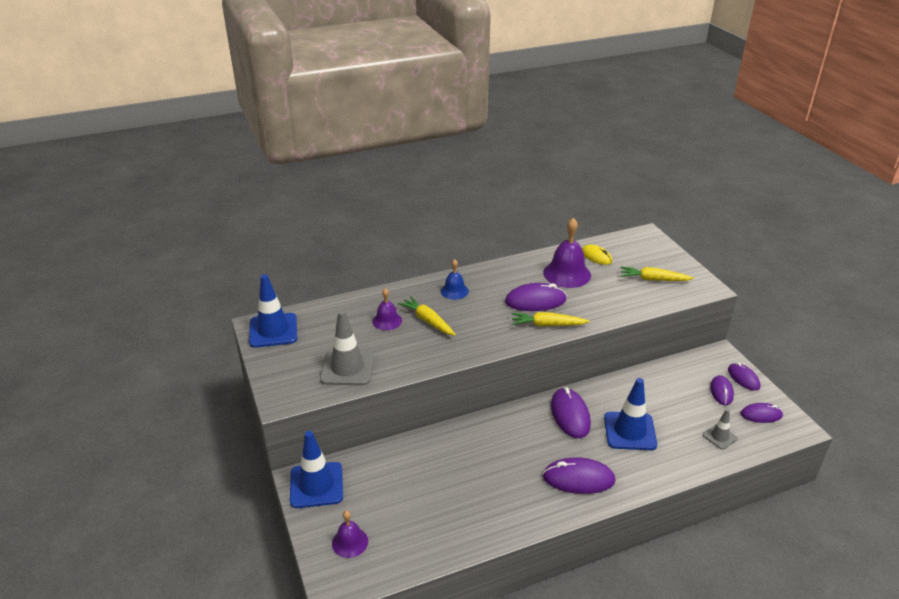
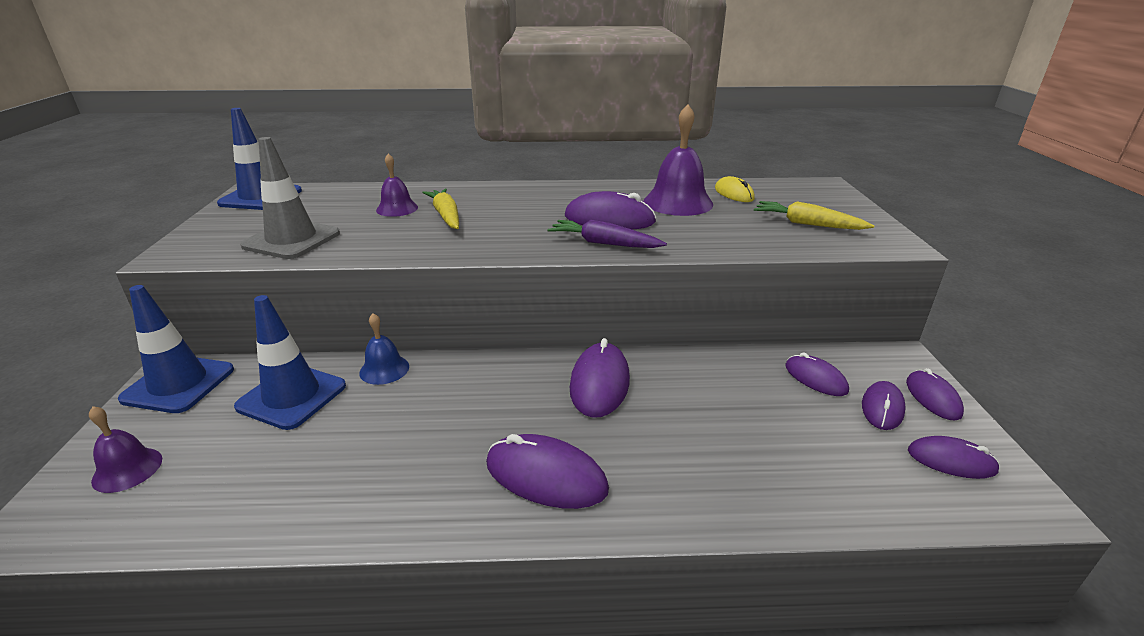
camera: 20 degrees right, 5 degrees down
(454, 291) = (511, 197): blue bell -> blue bell (384, 369)
(547, 325) = (604, 243): yellow carrot -> purple carrot
(629, 431) = (683, 427): blue traffic cone -> blue traffic cone (292, 396)
(682, 381) = (815, 378): none -> purple mouse
(719, 437) = (850, 477): grey traffic cone -> none

